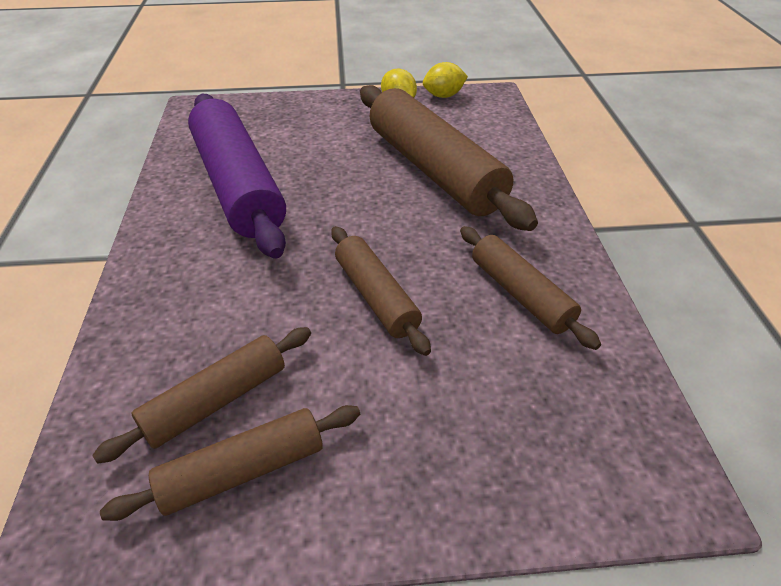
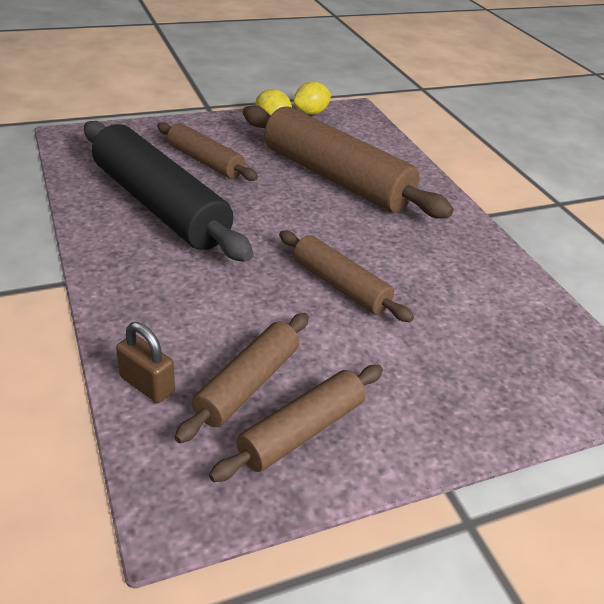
camera: 20 degrees left, 5 degrees down
(117, 383) = (147, 385): none -> brown padlock
(238, 185) = (160, 206): purple rolling pin -> black rolling pin
(520, 294) = (455, 270): brown rolling pin -> brown rolling pin (205, 161)

